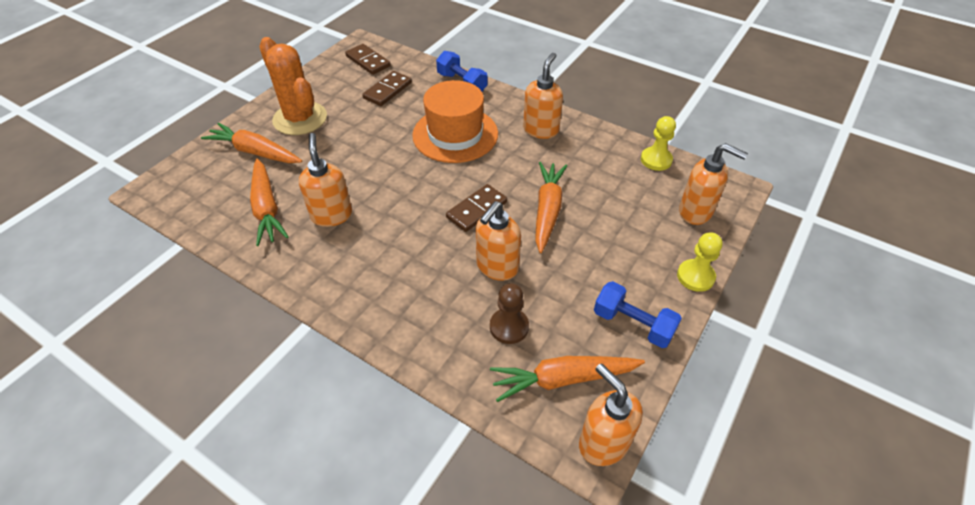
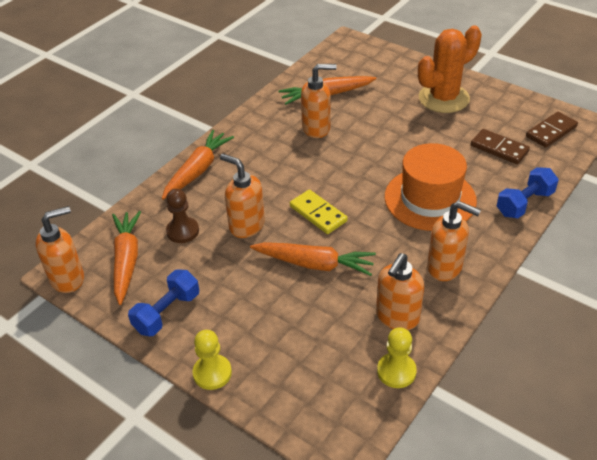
camera: 95 degrees right, 5 degrees down
(255, 152) = (395, 80): orange carrot -> orange carrot (198, 170)
(476, 210) = (318, 214): brown domino -> yellow domino
(696, 212) = (305, 394): orange soap dispenser -> orange soap dispenser (397, 317)

